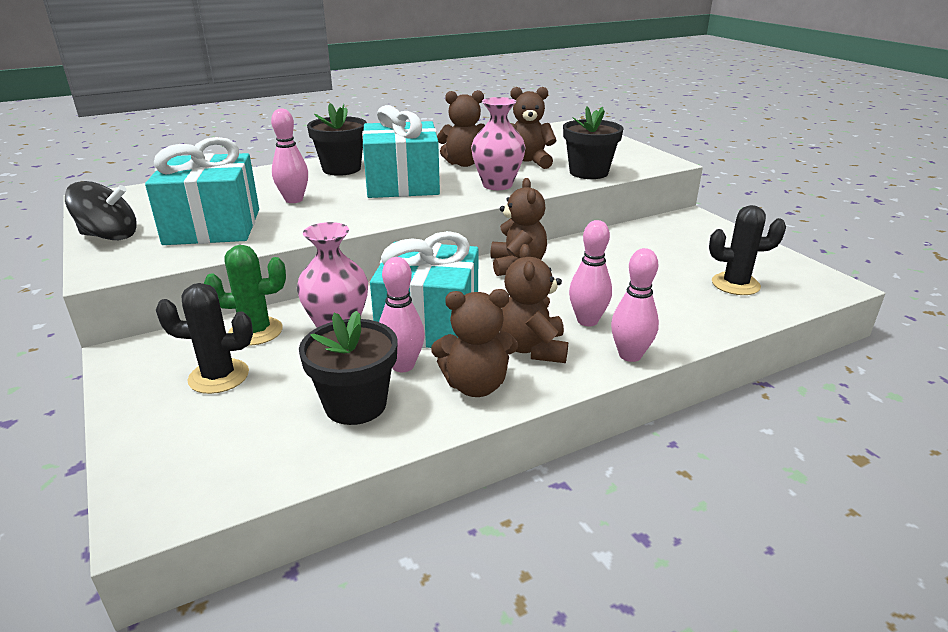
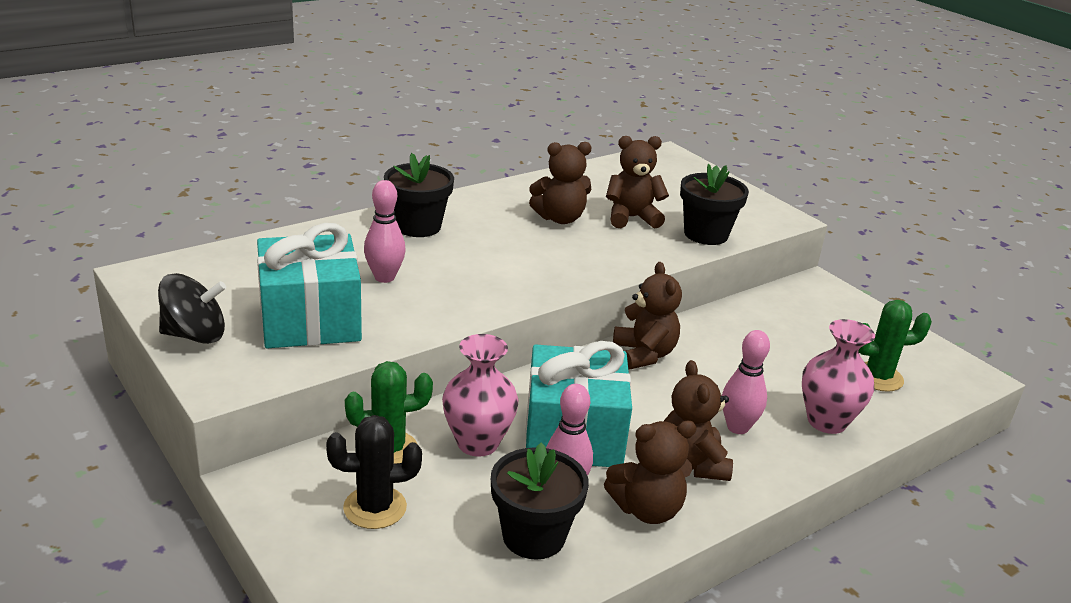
camera: 10 degrees left, 0 degrees up
(402, 184) = (501, 252): turquoise gift -> none
(497, 185) = (610, 254): pink vase -> pink vase (826, 421)
(630, 355) = (790, 469): pink bowling pin -> none
(735, 284) = (878, 377): black cactus -> green cactus

